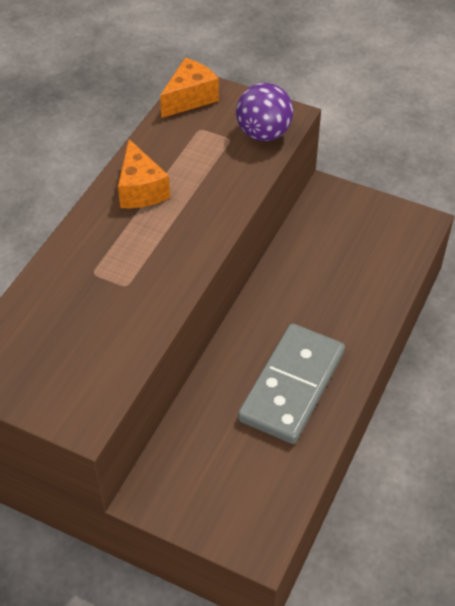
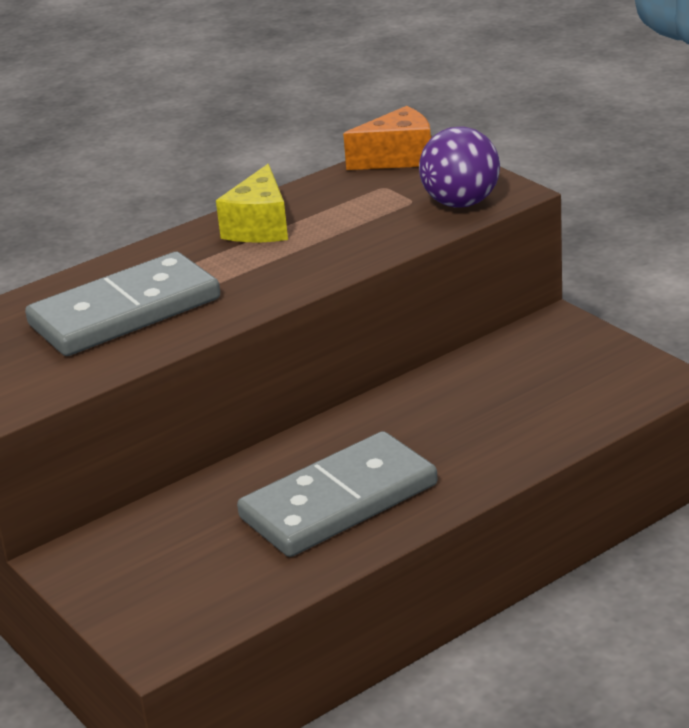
camera: 30 degrees right, 20 degrees down
(104, 300) = (125, 312): none -> grey domino
(140, 190) = (260, 227): orange cheese -> yellow cheese

